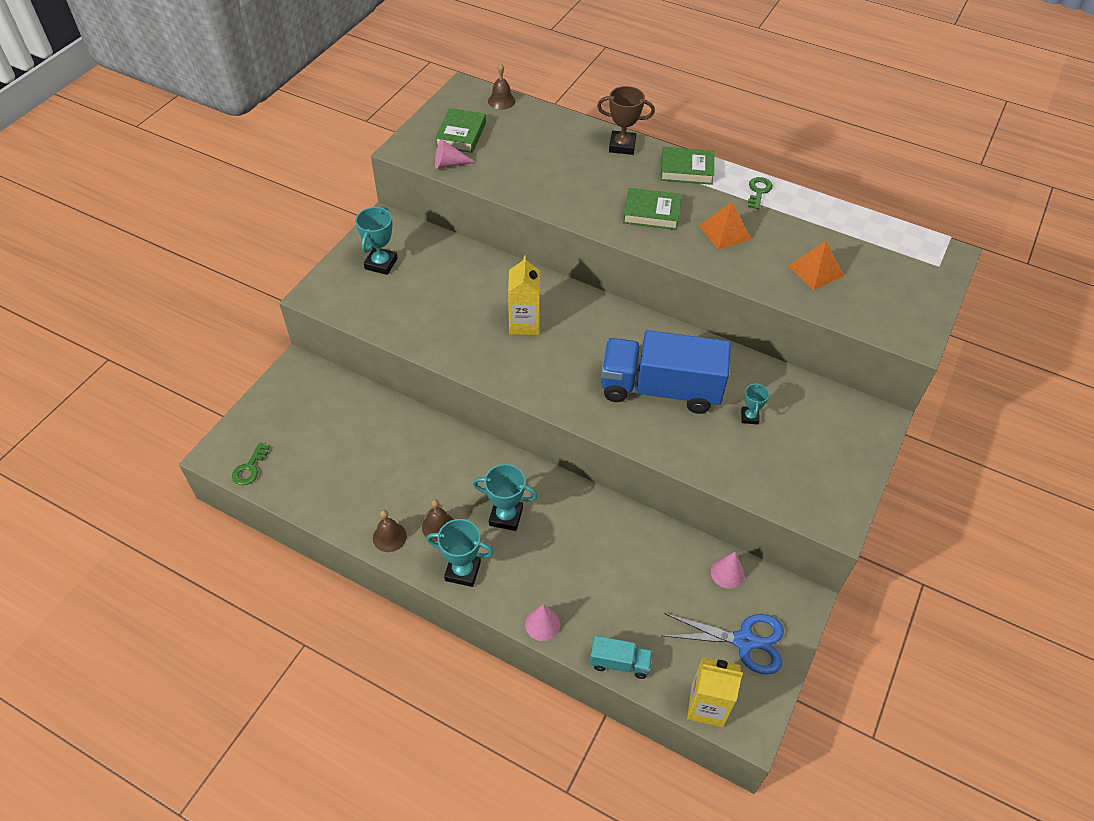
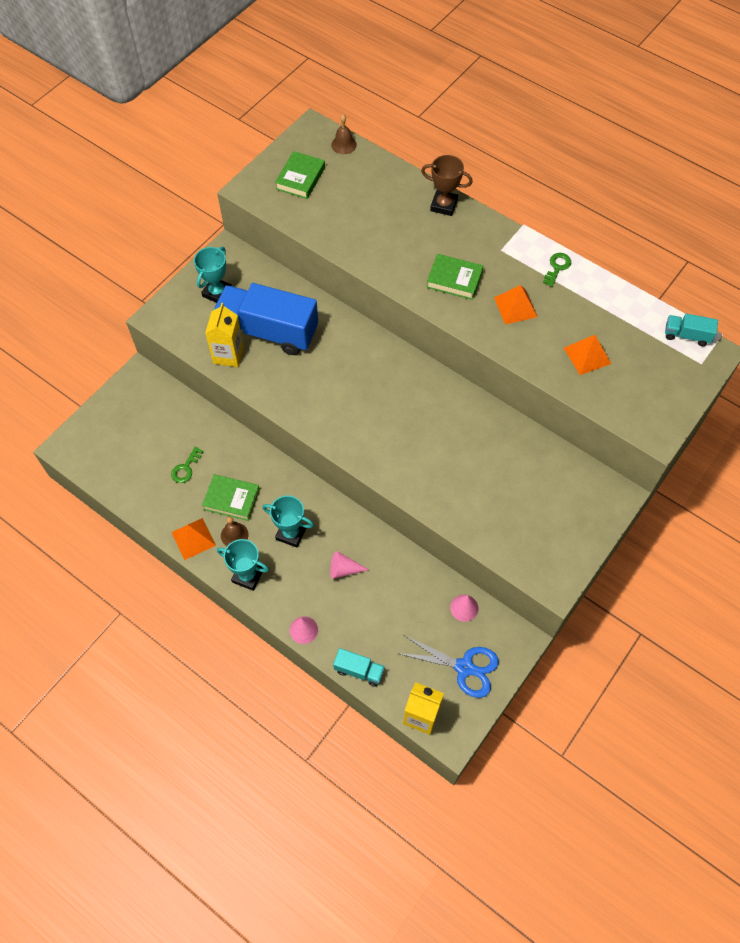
camera: 10 degrees right, 10 degrees up
(249, 468) = (89, 463): green key -> green key (186, 468)
(389, 537) = (193, 538): brown bell -> orange pyramid
(449, 164) = (284, 209): pink cone -> pink cone (344, 569)
(524, 324) = (330, 366): yellow carton -> yellow carton (228, 355)
(660, 389) = (434, 443): blue truck -> blue truck (268, 331)
(686, 170) = (496, 237): green book -> green book (231, 499)
(749, 417) = (505, 479): turquoise trophy -> none
(914, 241) = (686, 335): none -> turquoise truck

